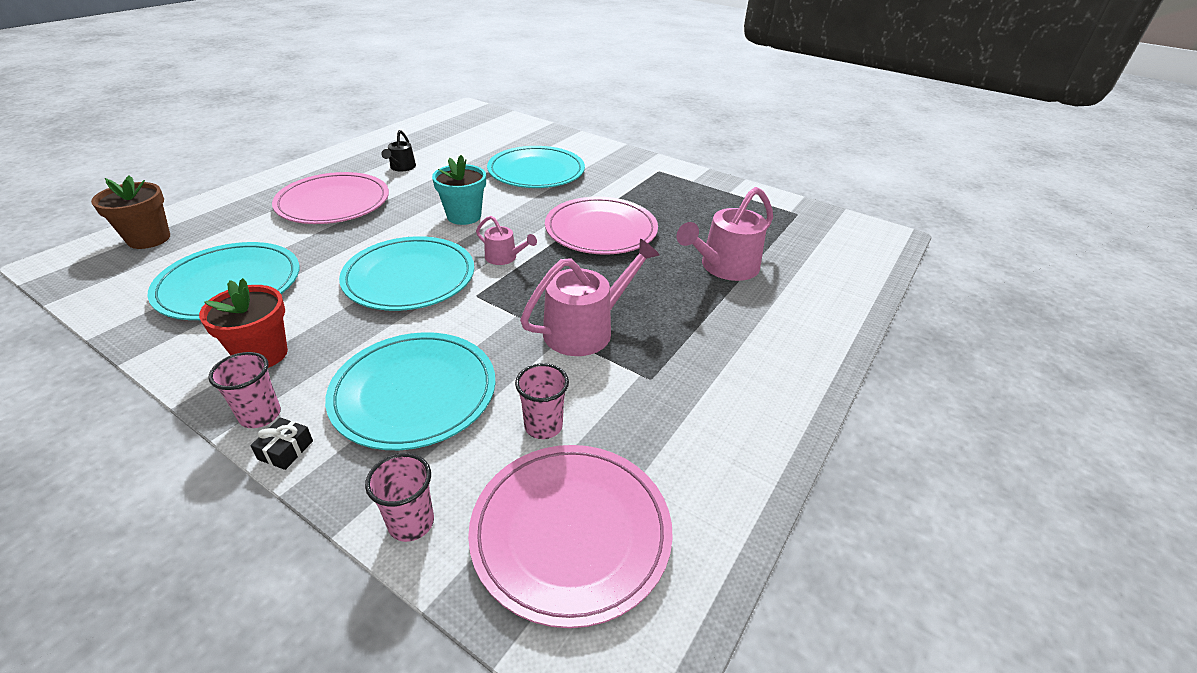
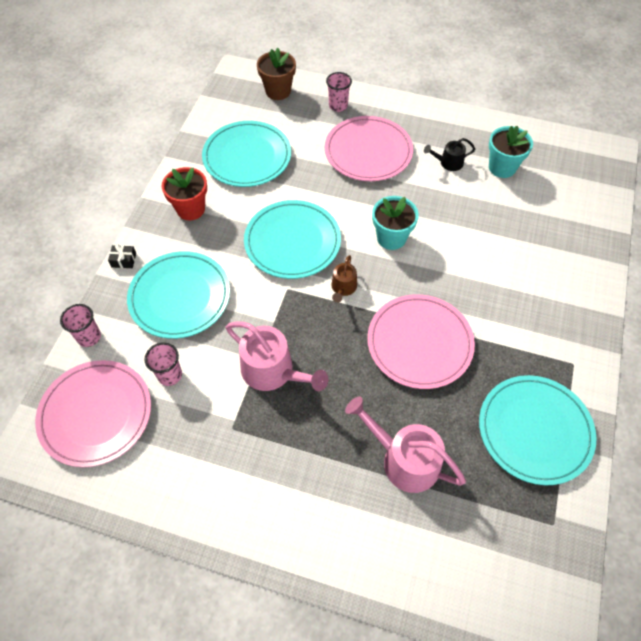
camera: 75 degrees right, 20 degrees up
(260, 415) = (144, 236): pink cup -> pink cup (338, 106)
(436, 147) = (502, 167): none -> turquoise flower pot
(504, 257) = (343, 288): pink watering can -> brown watering can
(536, 171) = (501, 259): turquoise plate -> turquoise plate (534, 430)

